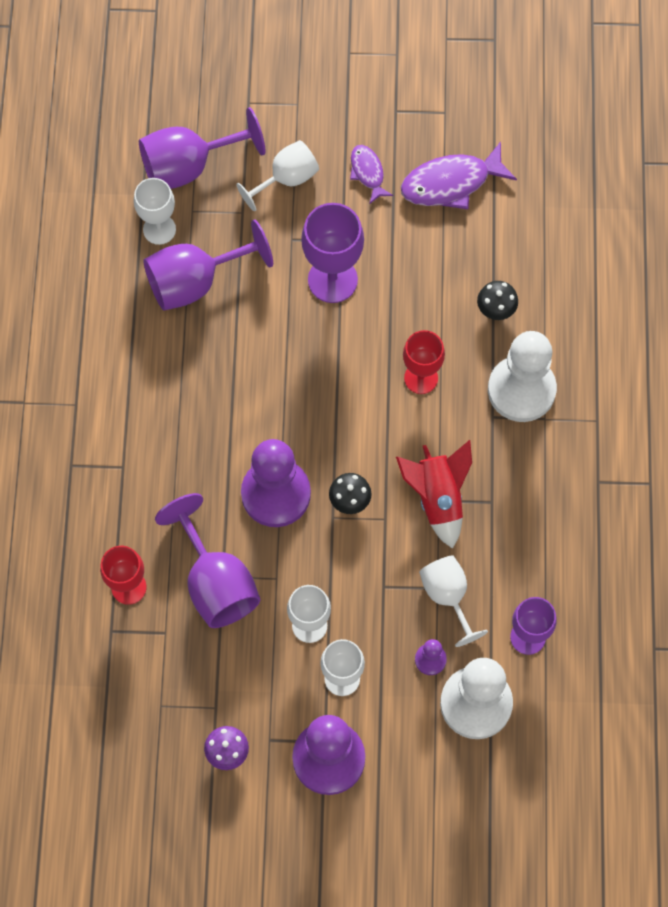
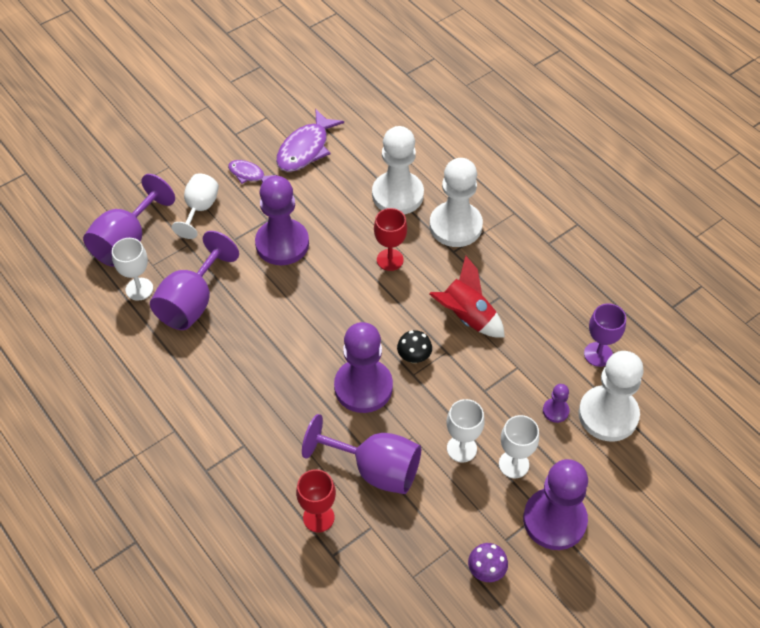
camera: 40 degrees left, 15 degrees down
(332, 280) = (282, 244): purple goblet -> purple pawn
(448, 596) = (528, 367): white goblet -> none
(496, 309) = (397, 195): black mushroom -> white pawn

